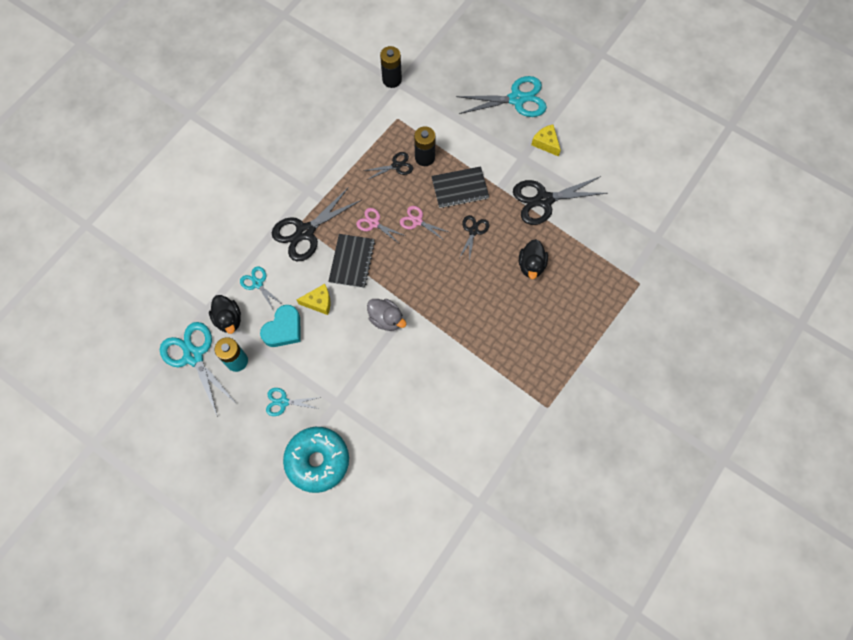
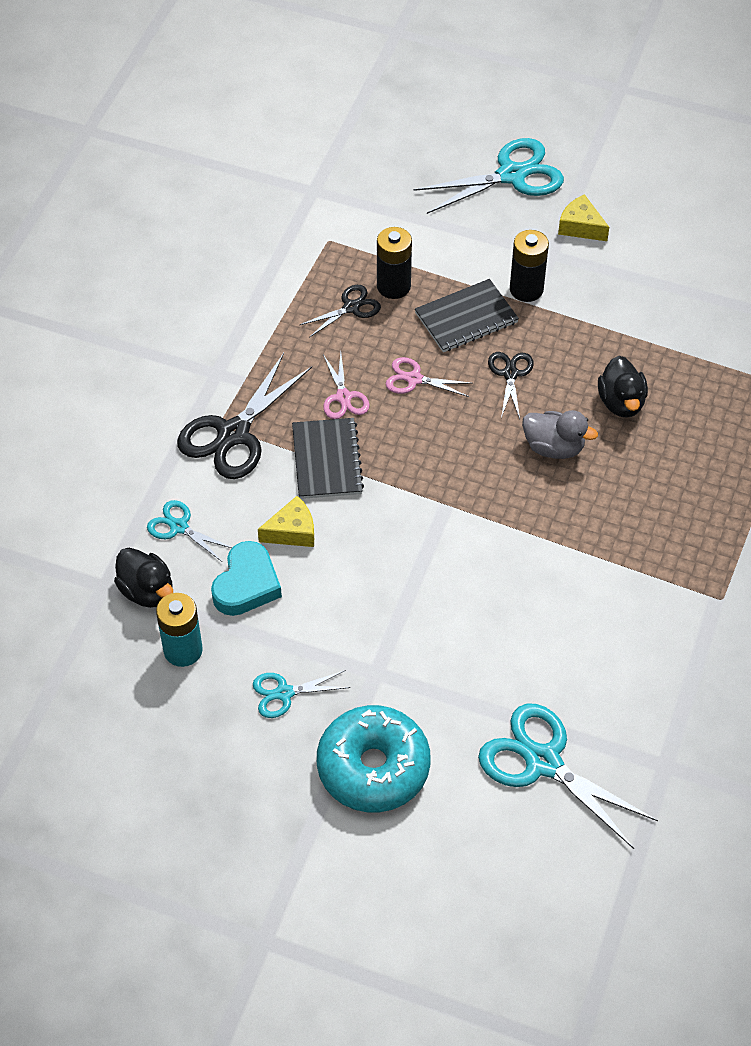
camera: 15 degrees left, 15 degrees down
(193, 356) = (104, 660): turquoise scissors -> turquoise scissors (542, 762)
(374, 223) = (343, 397): pink scissors -> pink scissors turned 120 degrees counterclockwise
(386, 319) = (414, 531): grey duck -> grey duck (554, 447)
(392, 80) = (300, 188): black battery -> black battery (526, 289)
(543, 200) = (606, 307): black scissors -> none

